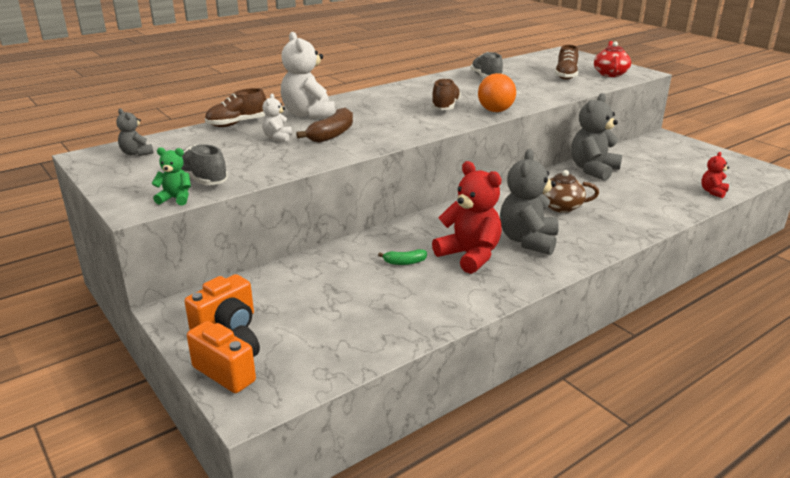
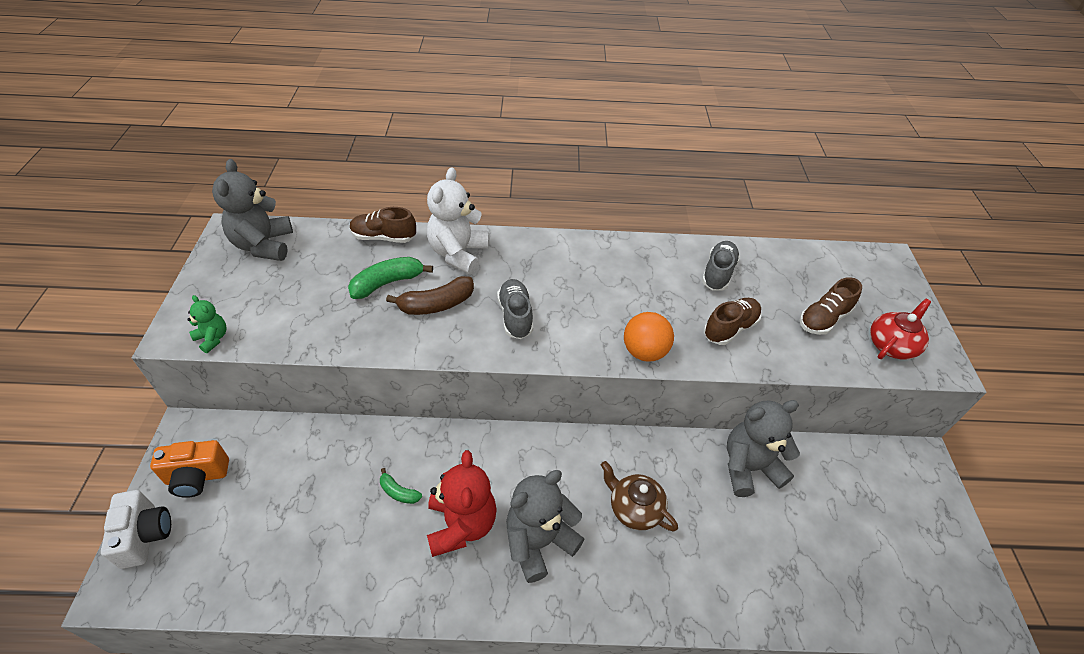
camera: 35 degrees right, 20 degrees up
(136, 153) = (263, 245): grey teddy bear -> grey teddy bear, size x1.99
(200, 180) = (258, 319): grey shoe -> grey shoe (515, 316)
(229, 370) = (145, 536): orange camera -> white camera
(277, 138) = (387, 283): white teddy bear -> green banana
(445, 107) = (601, 312): brown shoe -> brown shoe (730, 328)
(713, 192) = (853, 609): red teddy bear -> none

